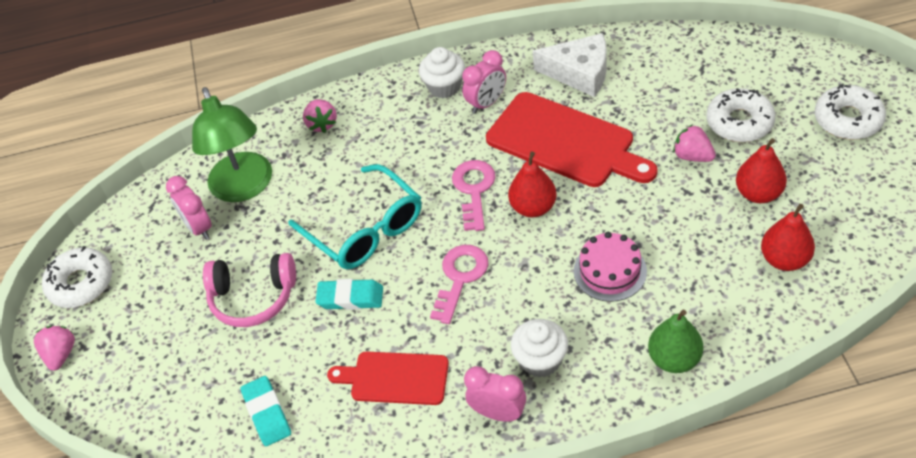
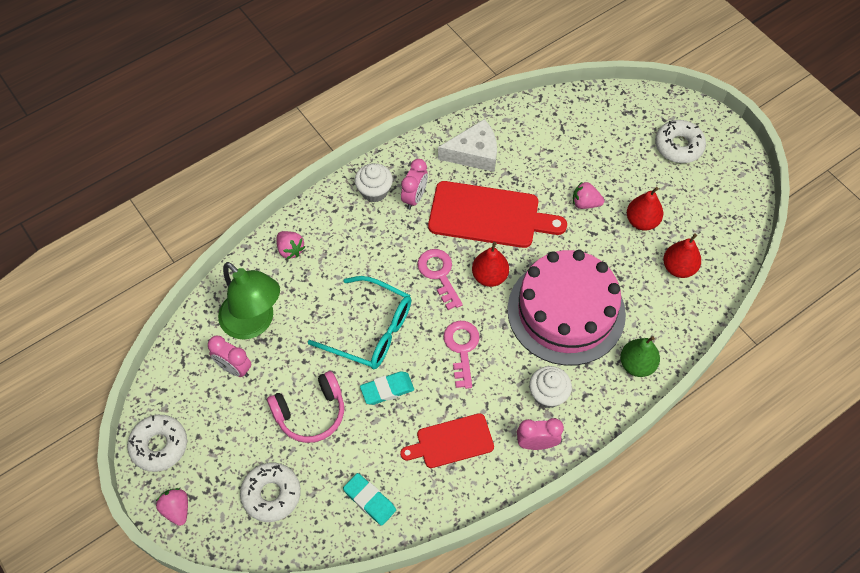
camera: 30 degrees left, 10 degrees up
(610, 271) = (566, 311): pink cake -> pink cake, size x2.17
(739, 122) = (606, 167): white donut -> white donut (271, 494)

